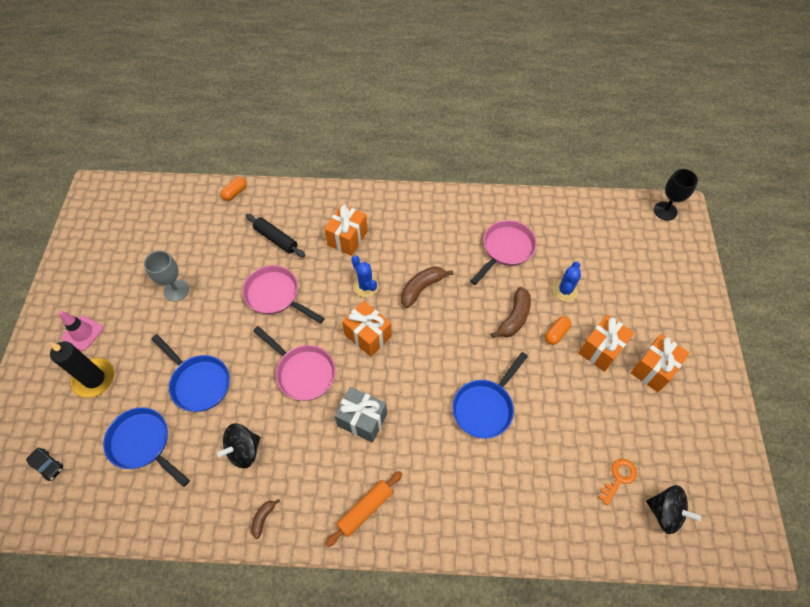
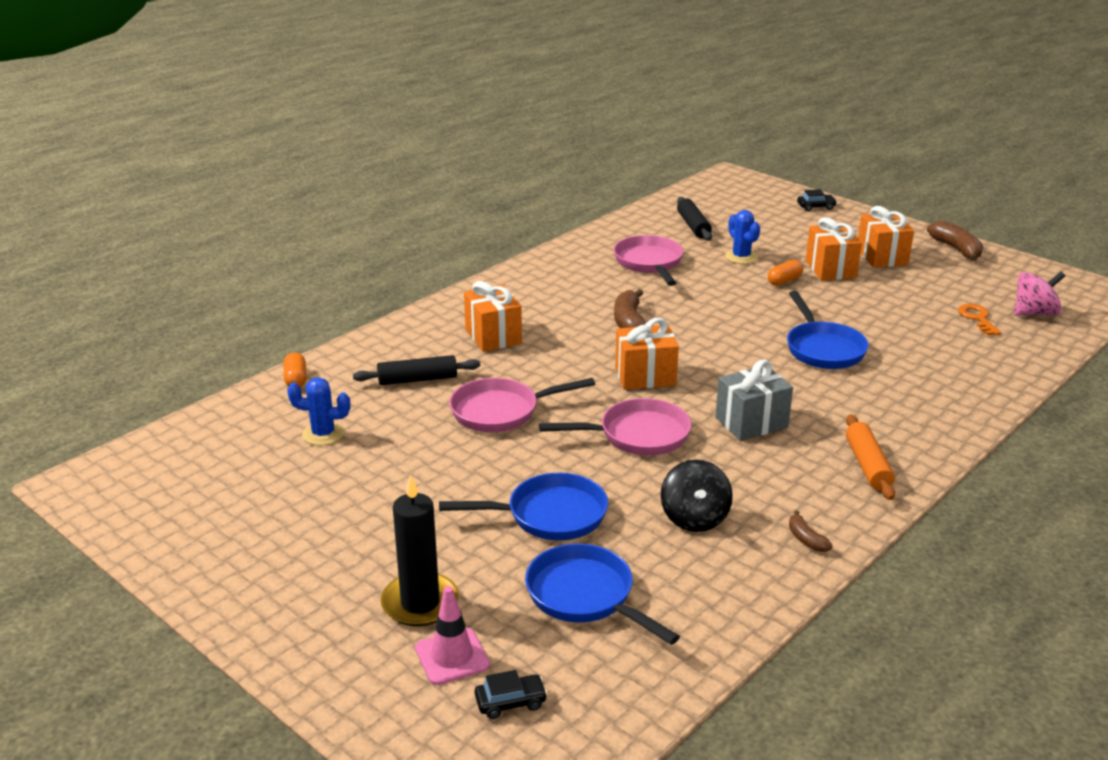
camera: 50 degrees left, 30 degrees down
(82, 333) = (323, 586): pink traffic cone -> pink traffic cone (452, 656)
(143, 443) = (585, 596): blue pan -> blue pan turned 60 degrees clockwise
(176, 290) = (378, 479): grey goblet -> none
(365, 286) = (577, 352): blue cactus -> blue cactus (323, 434)
(514, 318) = (737, 292): brown banana -> brown banana (956, 249)
(556, 333) = (784, 281): orange capsule -> orange capsule turned 60 degrees clockwise
(581, 238) = (693, 226): none -> black rolling pin
(665, 211) = (720, 182): black goblet -> none
(665, 512) = (1034, 313): black spinning top -> pink spinning top
(690, 286) = (816, 207): none -> black car

